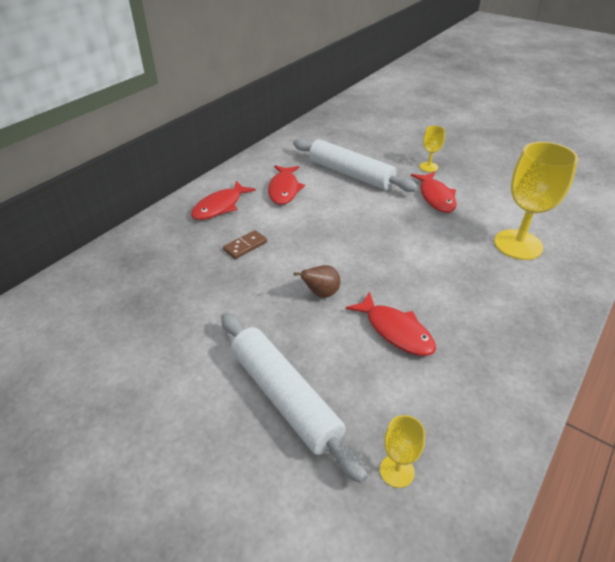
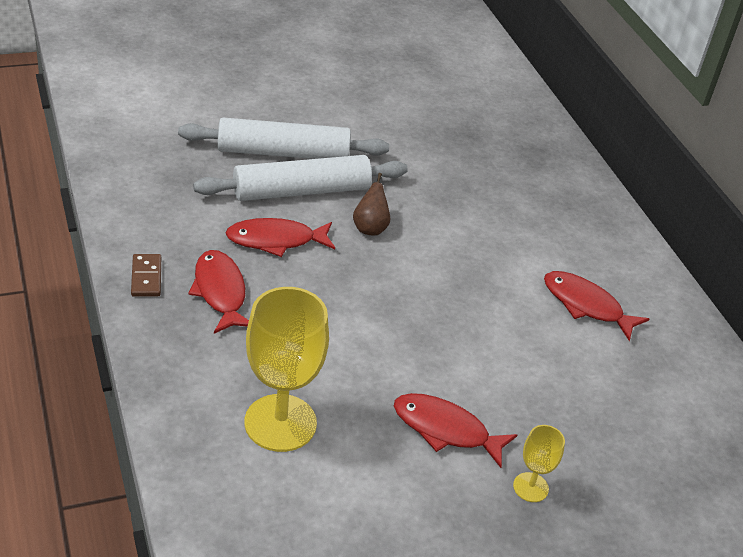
camera: 120 degrees right, 0 degrees up
(220, 206) = (588, 240): red fish -> red fish (220, 292)
(245, 246) = (492, 222): brown domino -> brown domino (146, 277)
(351, 174) = (578, 388): white rolling pin -> white rolling pin (301, 191)
(397, 471) = (170, 163): yellow goblet -> none

